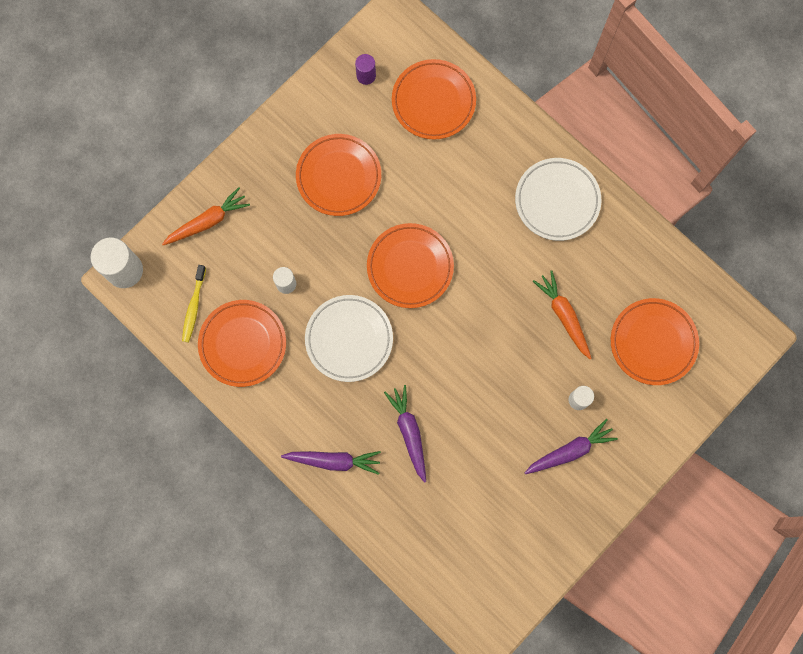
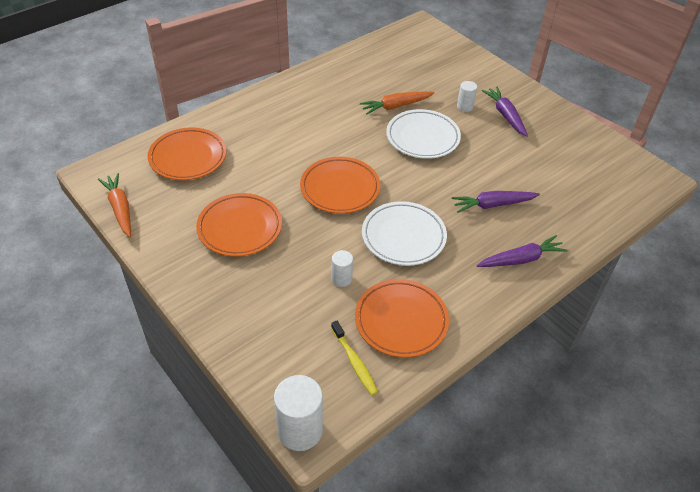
camera: 85 degrees left, 30 degrees down
(194, 306) = (354, 362): yellow toothbrush -> yellow toothbrush turned 45 degrees clockwise
(208, 221) = (259, 340): orange carrot -> orange carrot (120, 208)
(334, 460) = (521, 259): purple carrot -> purple carrot turned 60 degrees clockwise
(366, 75) = (144, 198): purple cylinder -> none
(557, 201) = (300, 99): white plate -> white plate (422, 137)
(653, 342) = (421, 67): orange plate -> none

